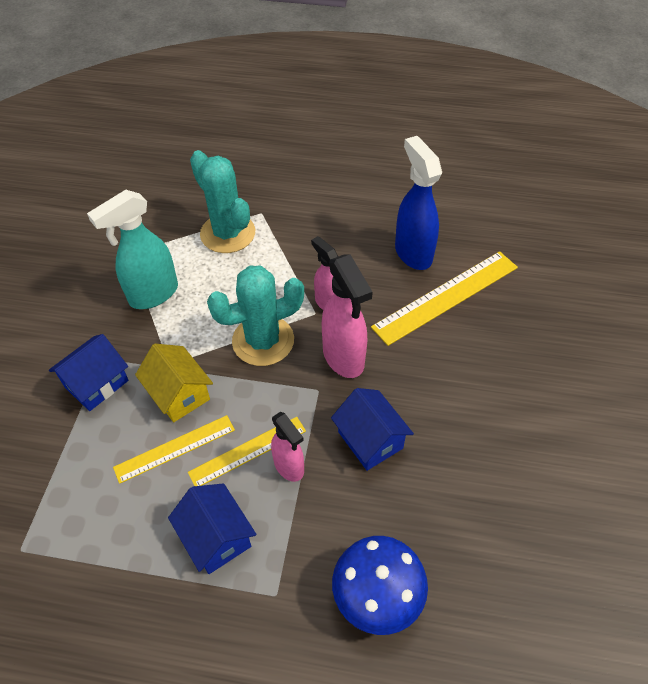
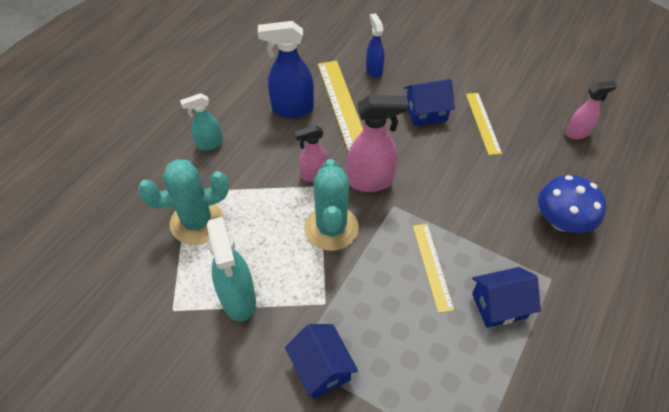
camera: 70 degrees left, 0 degrees up
(175, 448) = (412, 317): yellow ruler -> yellow ruler (482, 123)
(179, 394) = (360, 302): yellow house -> none
(289, 467) = (453, 243): pink spray bottle -> pink spray bottle (577, 133)
(326, 206) = (209, 144): none -> turquoise spray bottle
(370, 440) = (447, 188): blue house -> blue house (426, 113)
(527, 309) = (374, 70): none -> blue spray bottle

